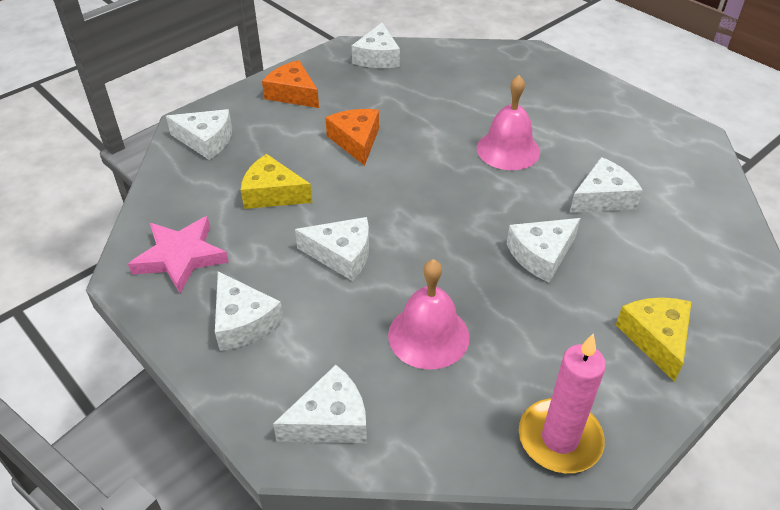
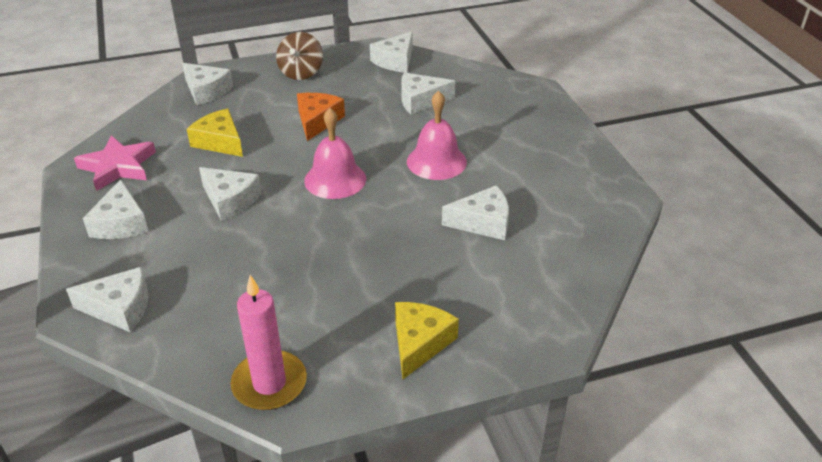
camera: 25 degrees right, 5 degrees down
(293, 94) = (301, 73): orange cheese -> brown spinning top
(428, 335) = (240, 277): pink bell -> pink bell (335, 179)
(541, 255) = (385, 249): white cheese -> white cheese (420, 100)

